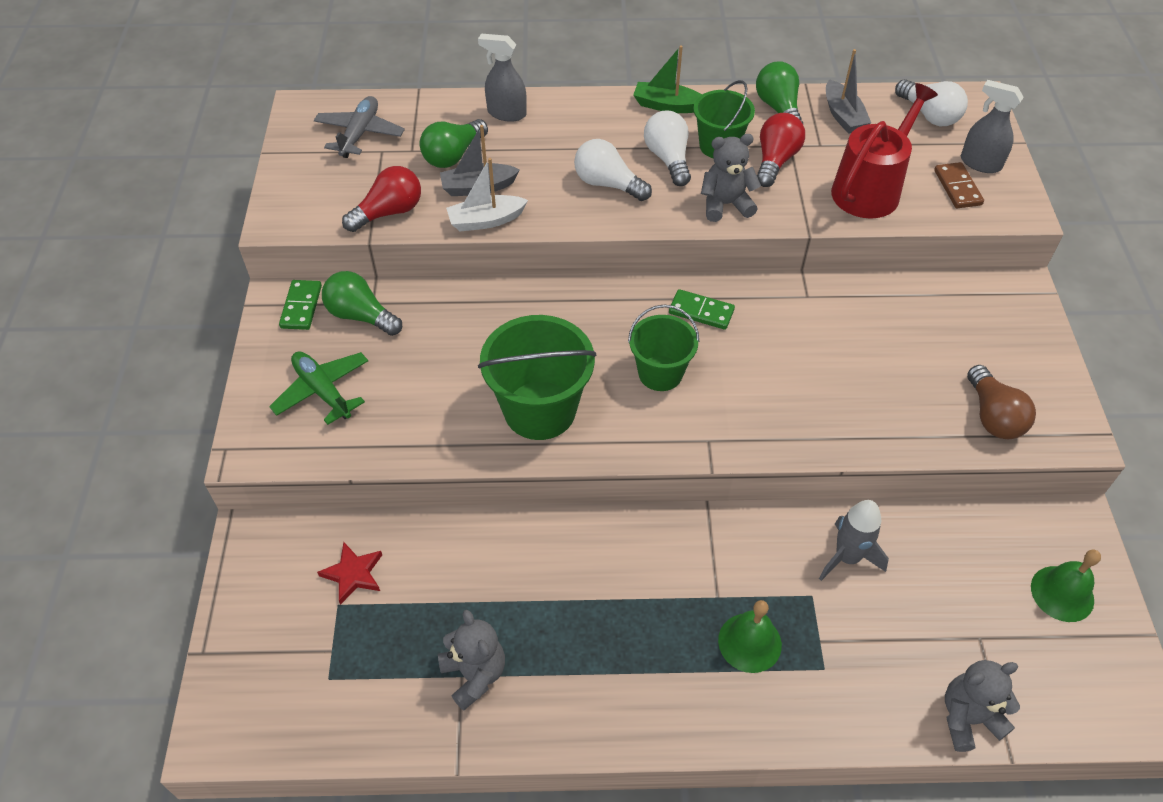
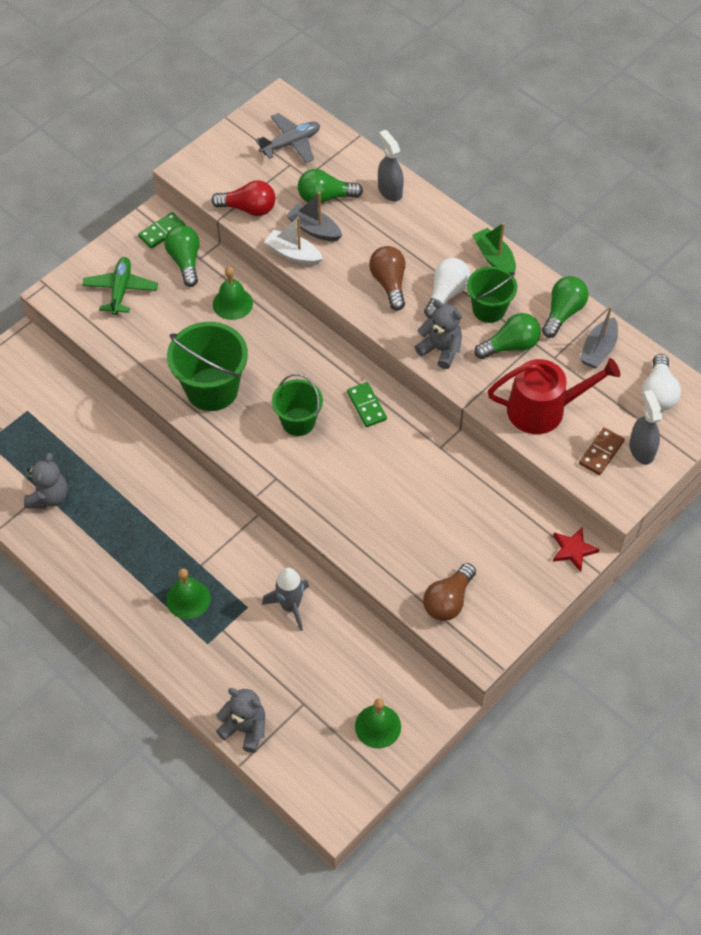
camera: 45 degrees right, 5 degrees up
(353, 574) = (49, 401): red star -> red star (573, 550)
(459, 318) = (232, 303): none -> green bell
(607, 184) = (389, 283): white light bulb -> brown light bulb
(775, 161) = (510, 346): red light bulb -> green light bulb

